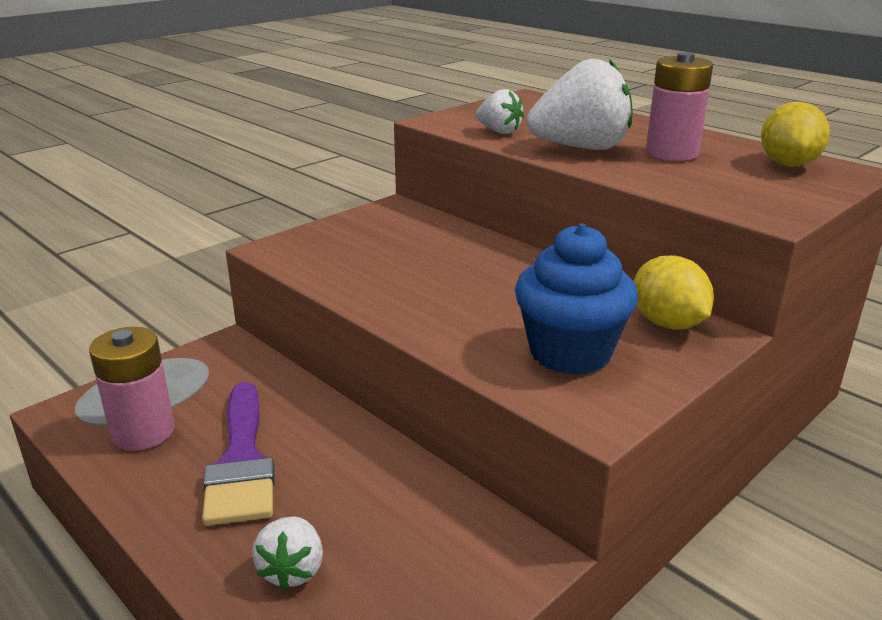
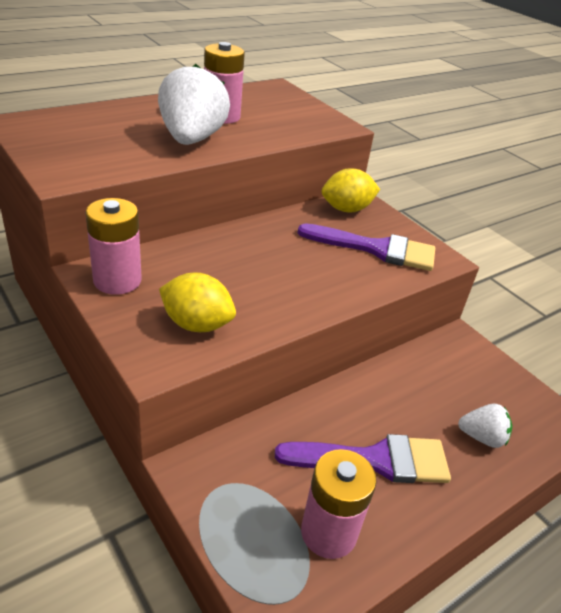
camera: 85 degrees left, 10 degrees up
(387, 217) = (117, 280): none -> pink battery
(499, 131) = (124, 158): white strawberry -> none
(570, 353) = (377, 249): blue cupcake -> purple brush
(788, 164) = (261, 95): yellow lemon -> yellow lemon (197, 324)

